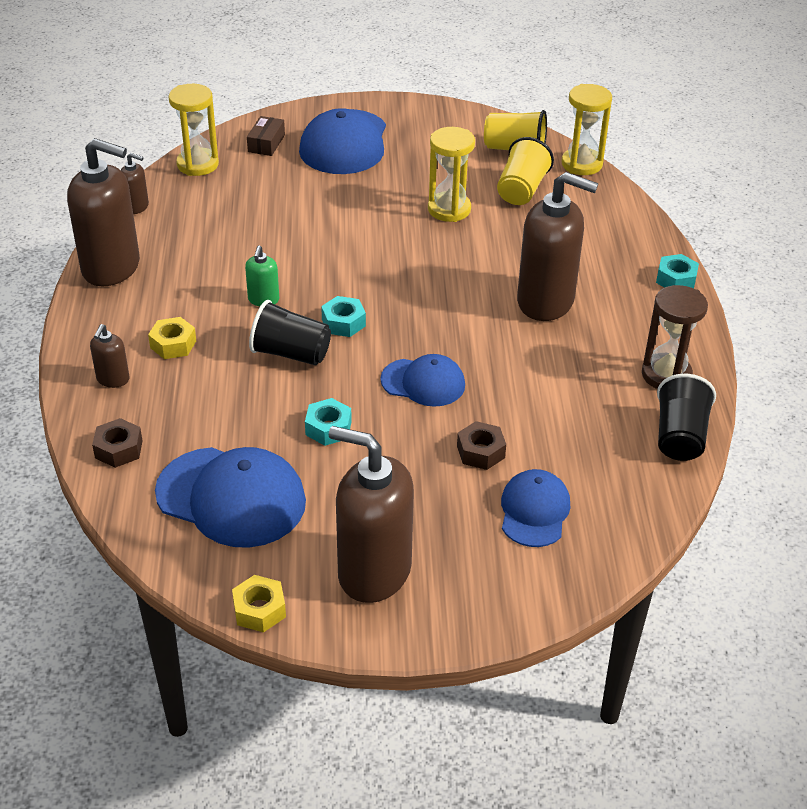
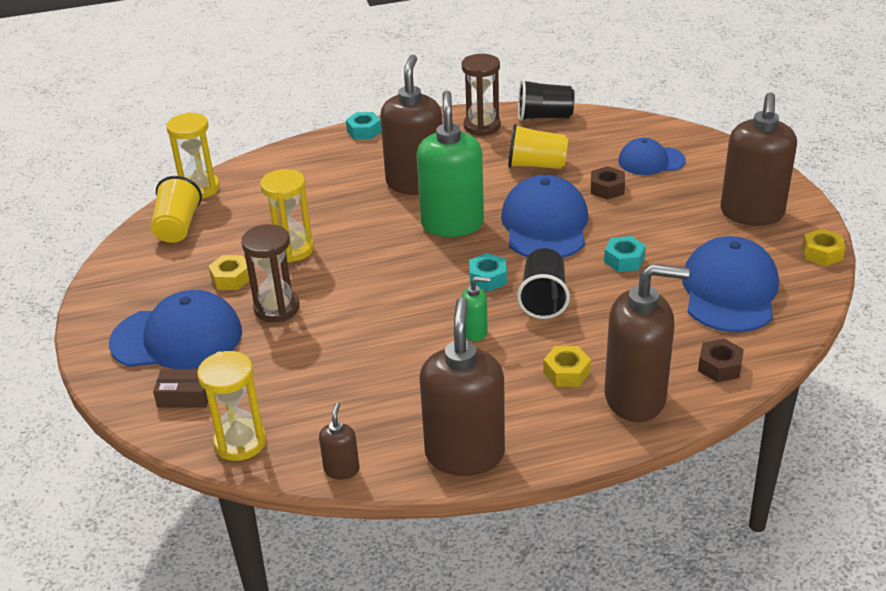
camera: 100 degrees left, 5 degrees down
(113, 379) = (635, 398): brown soap dispenser -> brown soap dispenser, size x2.23
(359, 193) = (277, 308): none -> brown hourglass
(417, 173) = (231, 278): none -> yellow nut
(423, 382) = (545, 225): blue cap -> blue cap, size x1.66
(453, 315) = (452, 224): none -> green soap dispenser
(521, 190) = (250, 214): yellow cup -> yellow cup (536, 165)

